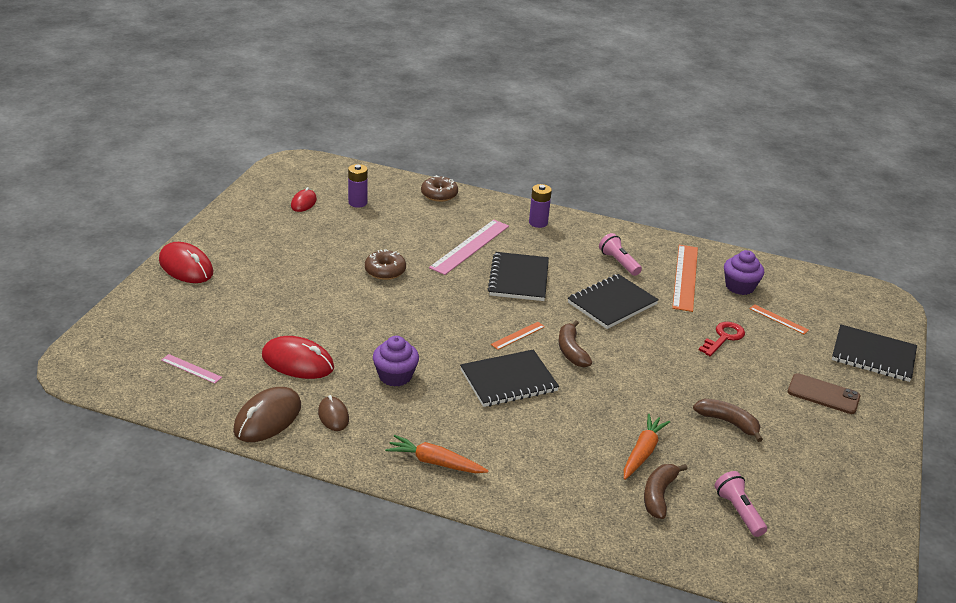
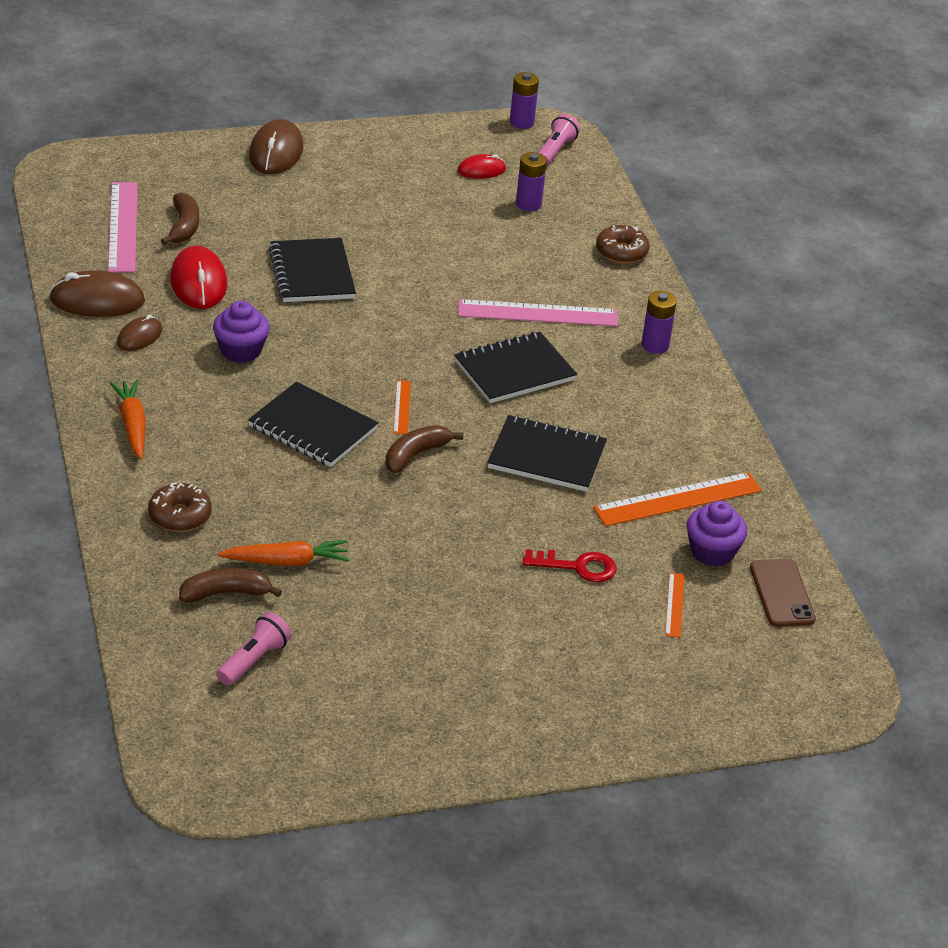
camera: 55 degrees right, 5 degrees up
(186, 267) = (276, 152): red mouse -> brown mouse
(191, 369) = (123, 227): pink ruler -> pink ruler, size x2.01
(272, 169) = (521, 122): none -> purple battery
(385, 271) = (417, 274): brown donut -> brown donut (180, 515)
(518, 335) = (402, 407): orange ruler -> orange ruler turned 75 degrees clockwise
(619, 262) = (644, 436): pink flashlight -> pink flashlight (555, 151)
(728, 422) = (406, 613): brown banana -> brown banana (184, 227)
(823, 394) = (547, 681): brown phone -> brown phone (781, 593)
(873, 355) = (686, 710): black notebook -> black notebook (311, 273)

